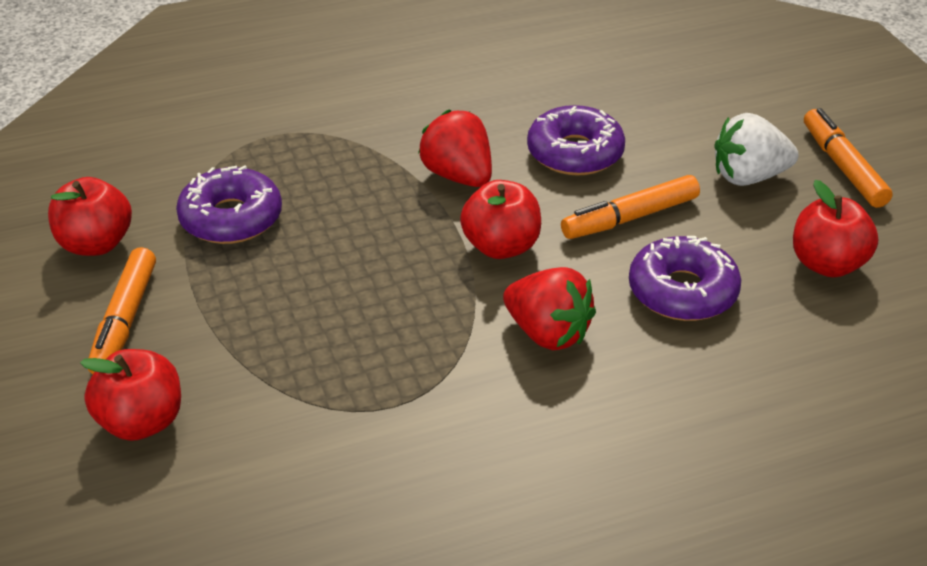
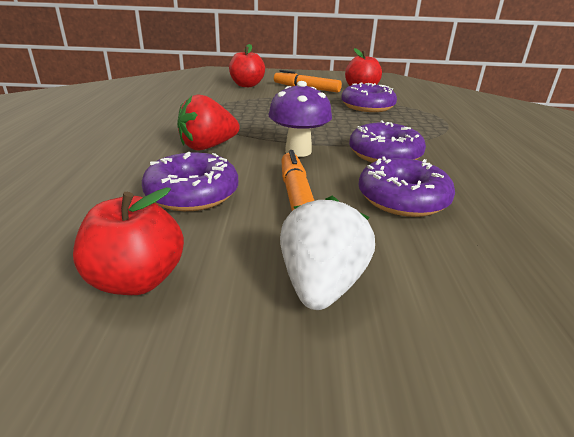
camera: 110 degrees right, 10 degrees down
(458, 176) = (384, 154): red strawberry -> purple donut
(501, 247) = (298, 151): red apple -> purple mushroom
(843, 167) = (299, 397): orange marker -> none

